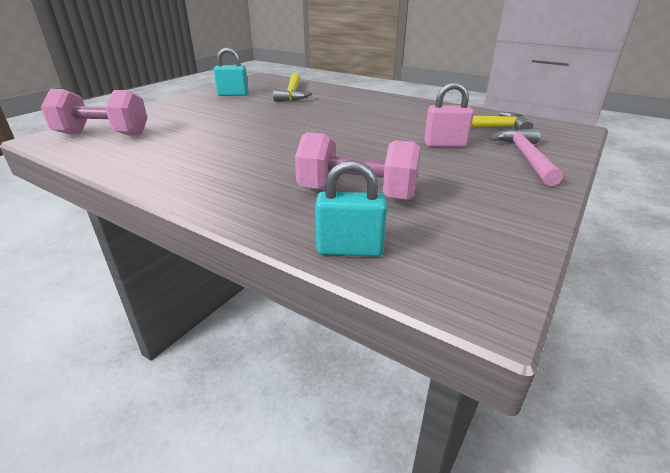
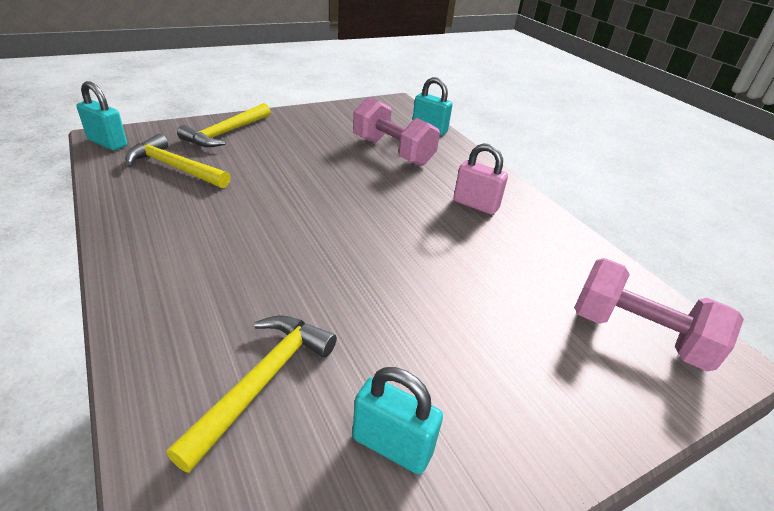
camera: 155 degrees left, 5 degrees up
(445, 144) = (256, 163): pink padlock -> pink padlock (475, 205)
(526, 157) = (226, 133): pink hammer -> yellow hammer
(559, 126) = (107, 143): none -> turquoise padlock

